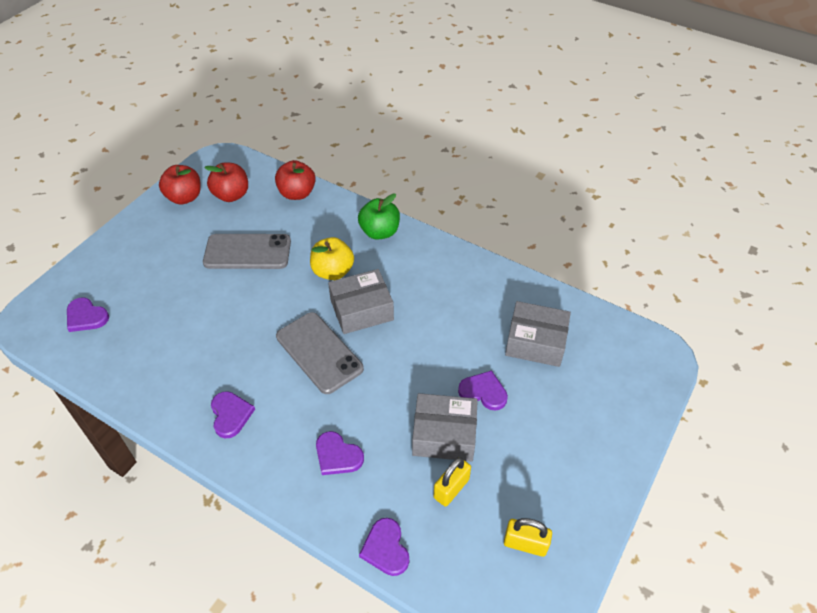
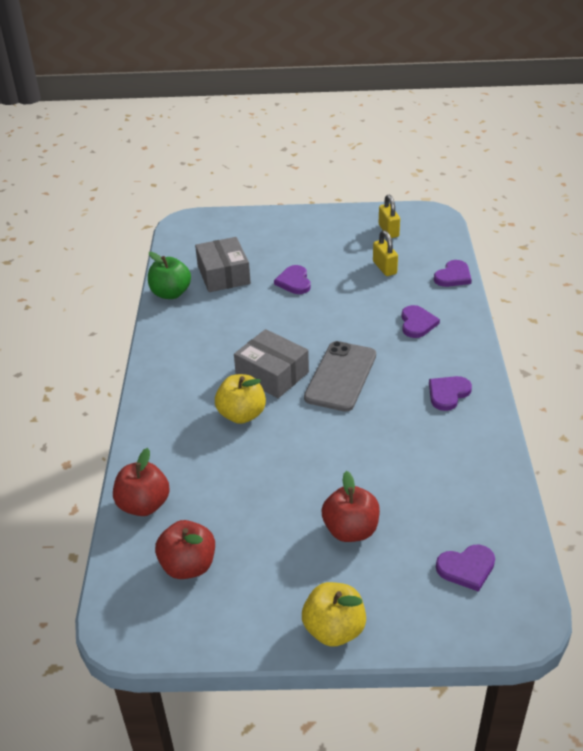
camera: 120 degrees left, 10 degrees down
(86, 317) = (466, 568): purple heart -> purple heart turned 75 degrees clockwise
(124, 234) = (334, 629): none -> yellow apple
(184, 197) = (226, 613): red apple -> red apple (350, 530)
(247, 252) = (267, 492): grey phone -> none
(379, 232) = (161, 409): green apple -> green apple (171, 293)
(444, 435) = (348, 285): grey box -> none
(451, 488) = (384, 268): yellow padlock -> yellow padlock turned 60 degrees clockwise

